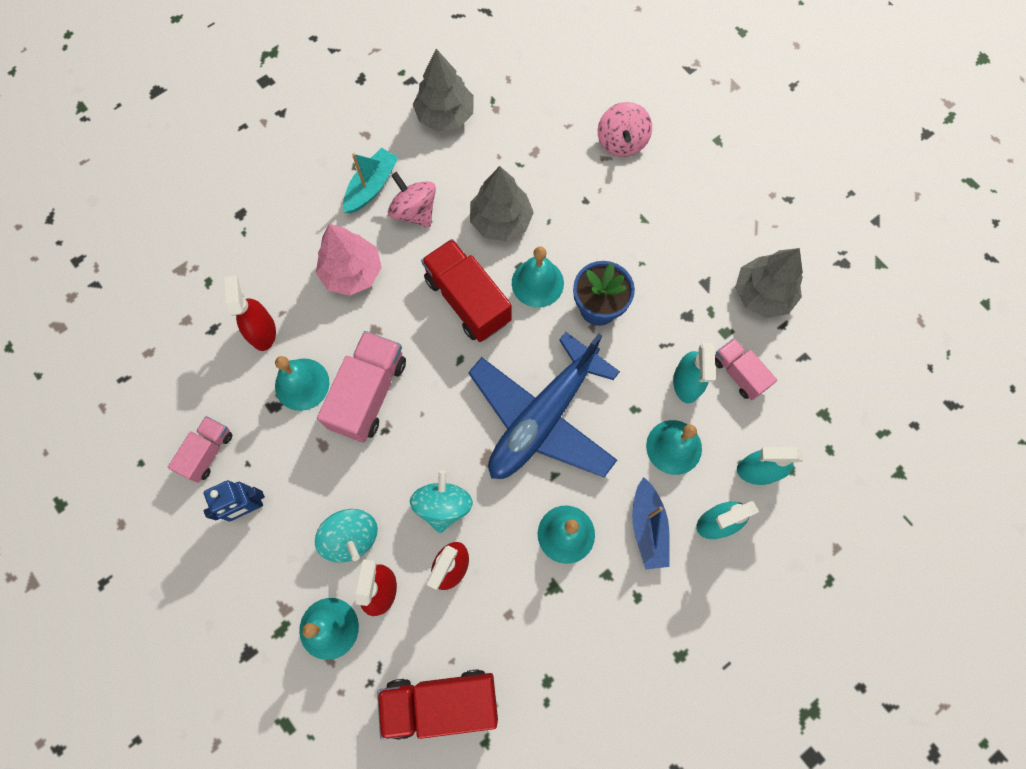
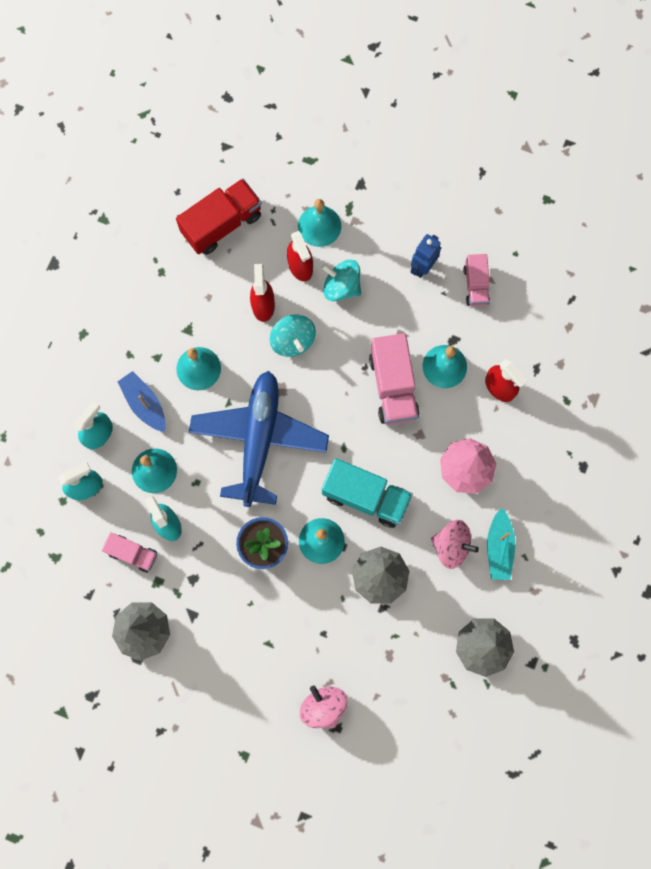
camera: 150 degrees right, 5 degrees up
(468, 300) = (366, 496): red truck -> turquoise truck

